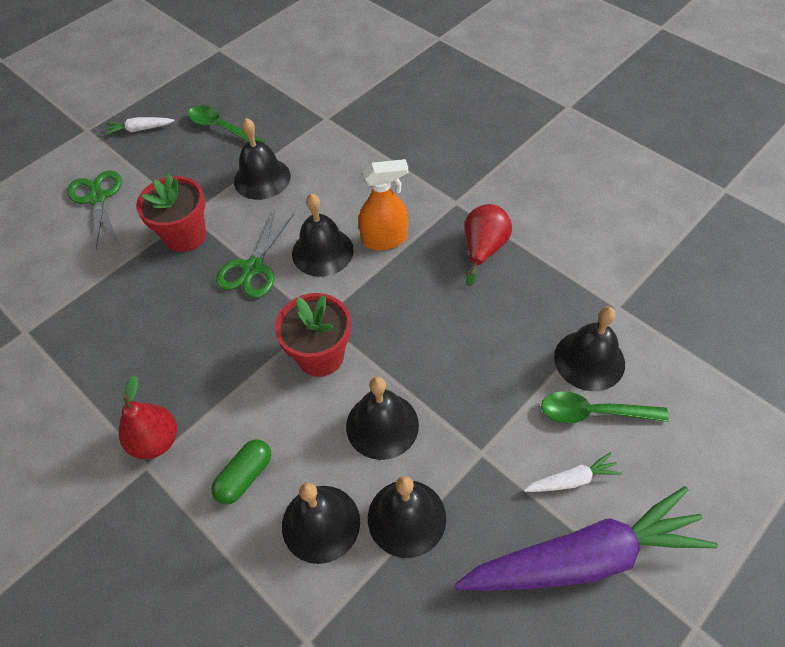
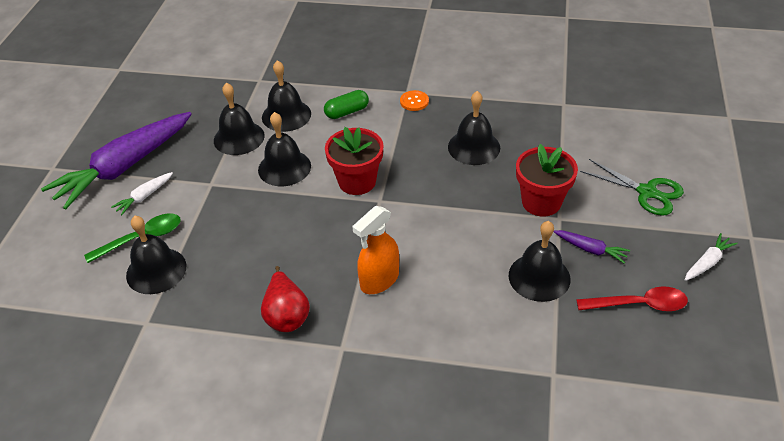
camera: 145 degrees right, 10 degrees down
(156, 441) = (414, 101): red pear -> orange button
(201, 178) = (590, 249): none -> purple carrot
(221, 128) = (638, 304): green spoon -> red spoon
(245, 476) = (347, 112): green capsule -> green capsule turned 60 degrees clockwise
(253, 268) = (462, 207): green scissors -> none
(322, 251) = (422, 245): black bell -> black bell (474, 147)

